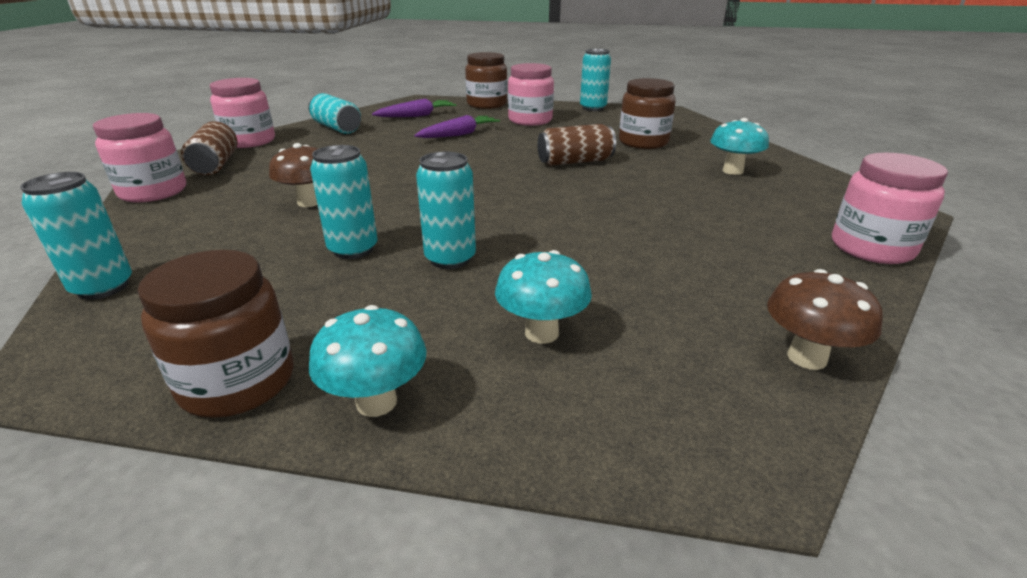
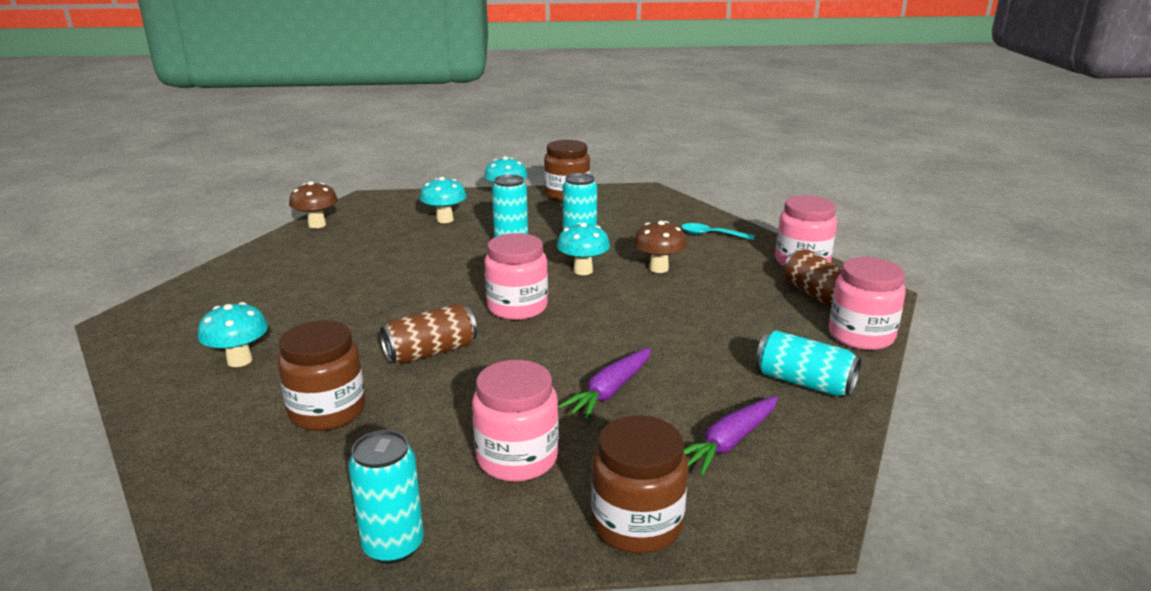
camera: 165 degrees right, 5 degrees down
(103, 287) = (690, 211): turquoise can -> none
(168, 237) = (711, 235): none -> turquoise spoon
(393, 209) = (583, 270): none -> turquoise mushroom
(871, 248) = (204, 283): pink jar -> pink jar (517, 307)

